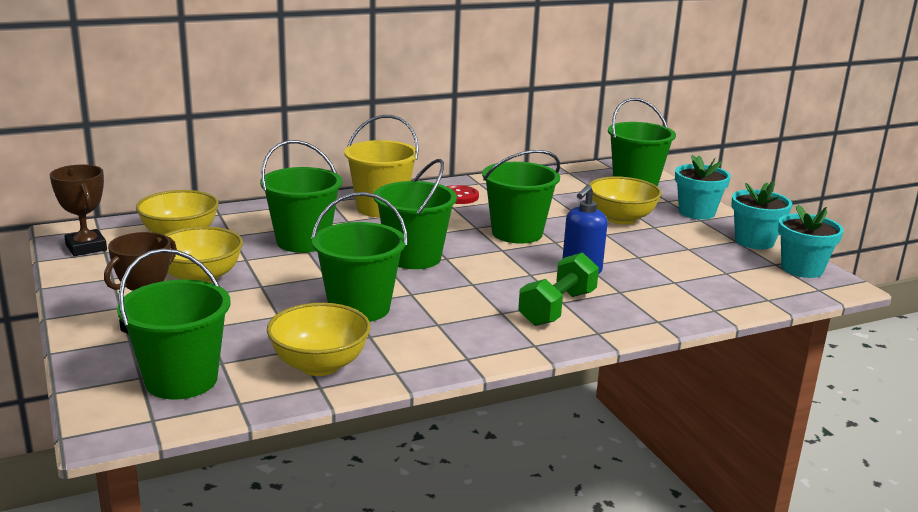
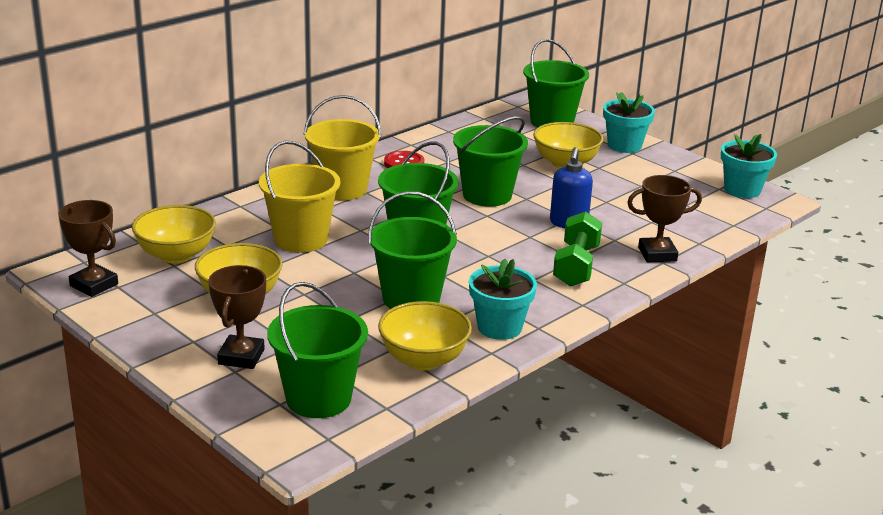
camera: 20 degrees left, 5 degrees up
(303, 241) = (301, 239): green bucket -> yellow bucket
(657, 312) = (657, 254): none -> brown trophy
(754, 241) = (689, 168): turquoise flower pot -> turquoise flower pot (499, 327)

